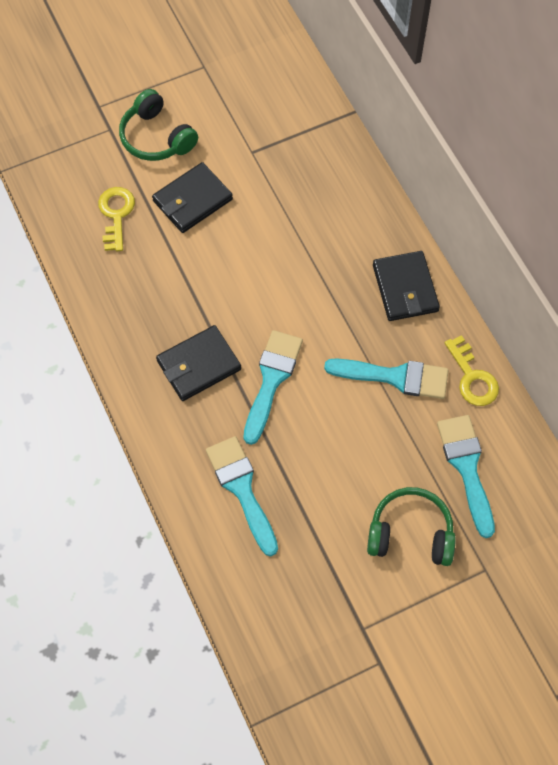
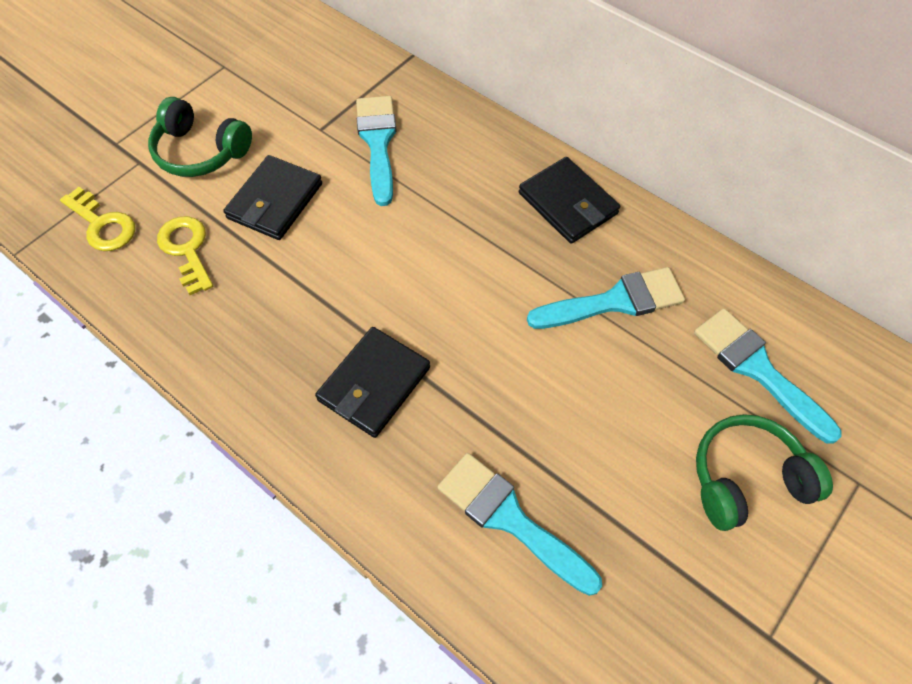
camera: 25 degrees left, 5 degrees down
(271, 380) = (474, 364): turquoise brush -> turquoise brush (378, 143)
(472, 377) = (698, 267): yellow key -> yellow key (103, 225)

